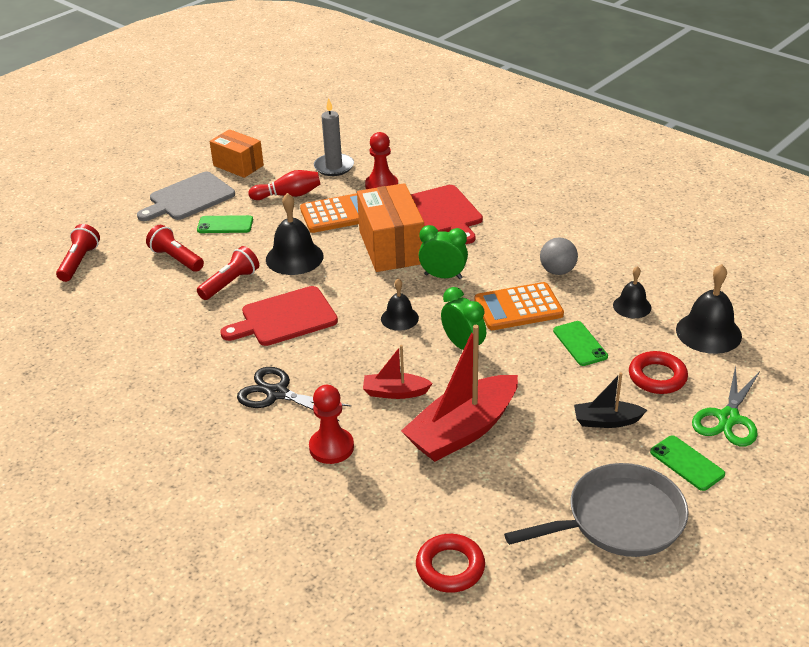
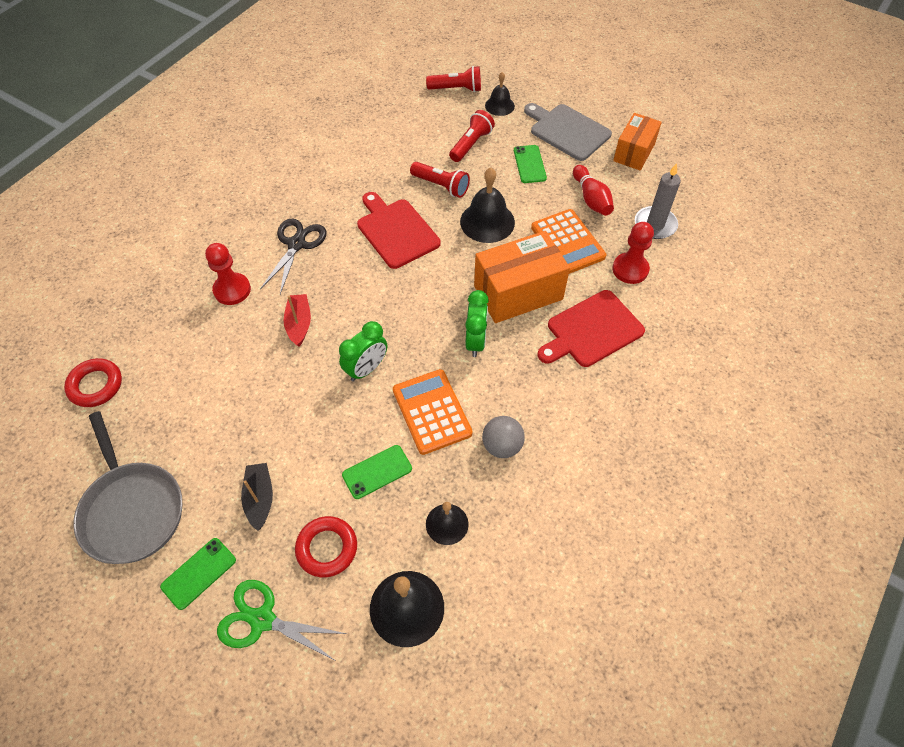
camera: 80 degrees right, 20 degrees up
(399, 318) = (404, 314): black bell -> black bell (499, 105)
(462, 430) = (249, 379): red boat -> none

